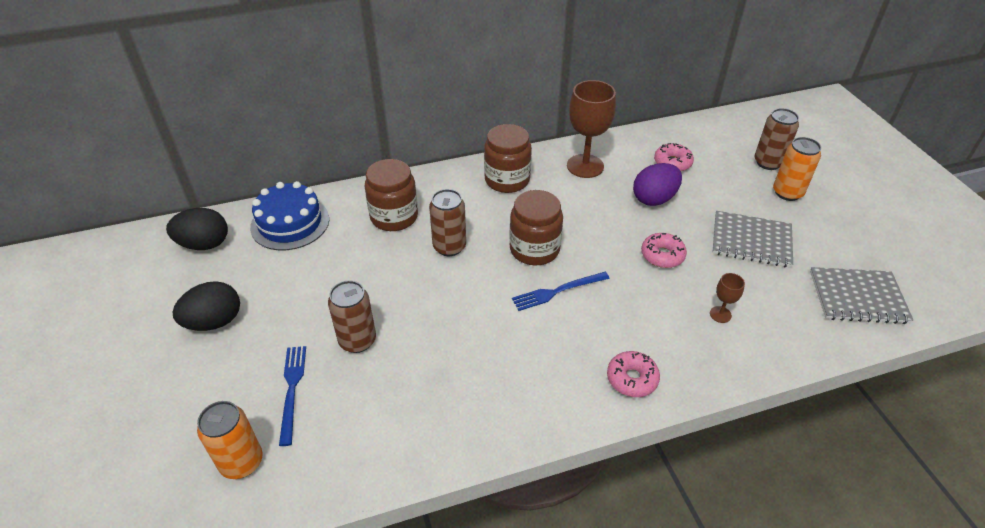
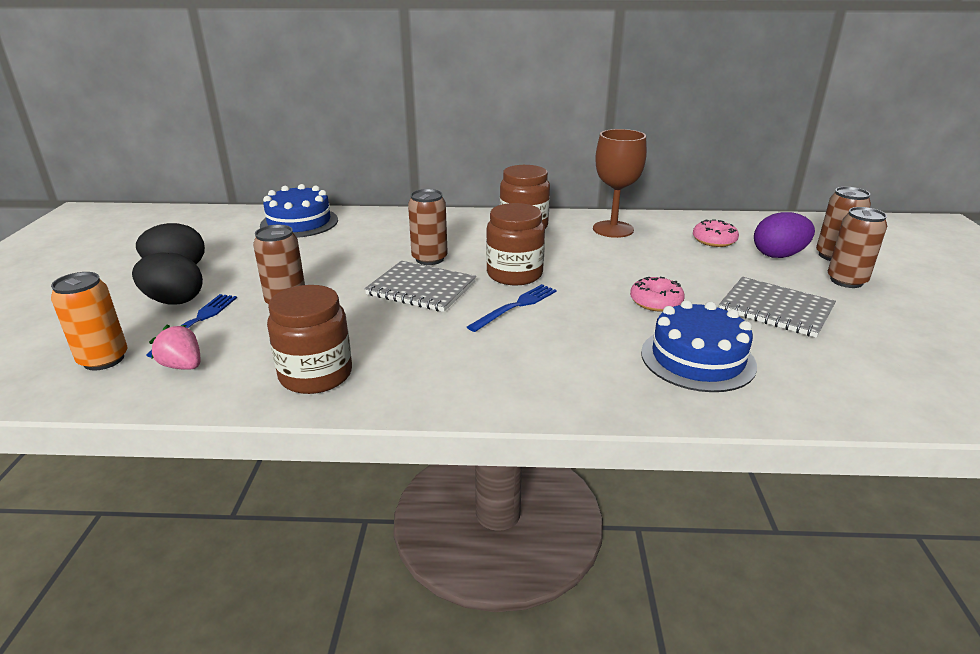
camera: 20 degrees right, 15 degrees down
(204, 244) = (217, 223): black egg -> black egg (174, 301)
(321, 447) = (183, 366): none -> pink strawberry
(394, 217) = (394, 233): brown jar -> brown jar (316, 375)
(557, 291) = (515, 306): blue fork -> blue fork turned 135 degrees clockwise
(632, 379) = (549, 388): pink donut -> none
(654, 199) = (675, 261): purple egg -> purple egg (778, 255)
(720, 314) = (697, 359): brown goblet -> blue cake
(787, 193) = (846, 281): orange can -> brown can
(857, 297) = (900, 380): grey notebook -> grey notebook (421, 288)

